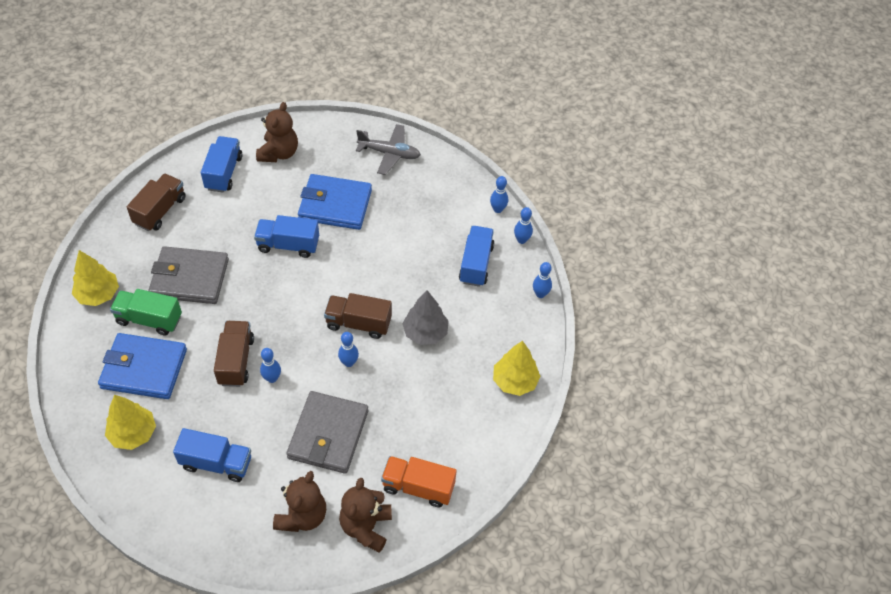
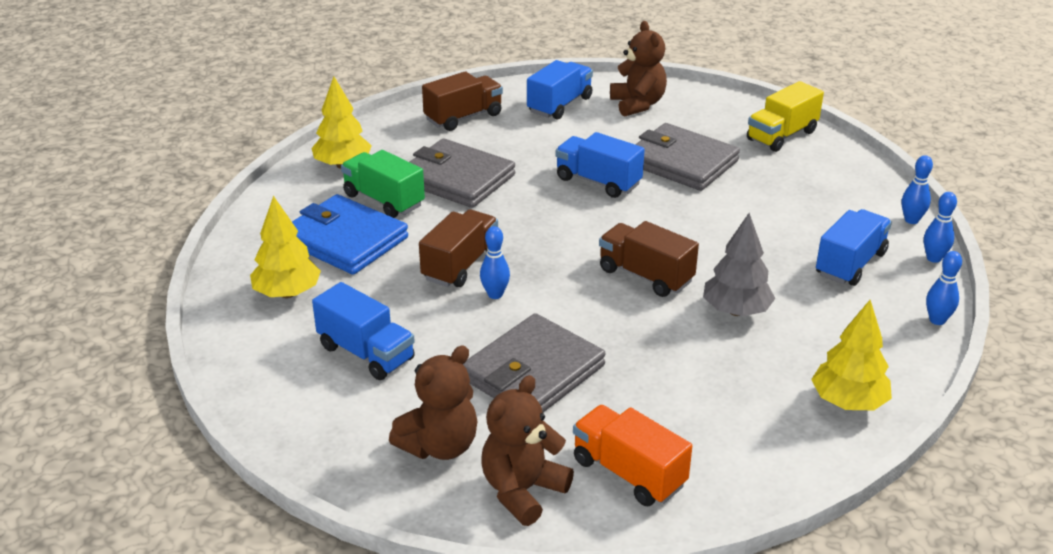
camera: 30 degrees right, 20 degrees down
(279, 153) = (637, 104): brown teddy bear -> brown teddy bear turned 60 degrees counterclockwise
(335, 205) = (681, 162): blue wallet -> grey wallet
(349, 362) = (608, 309): blue bowling pin -> none
(389, 153) = (781, 136): grey plane -> yellow truck

